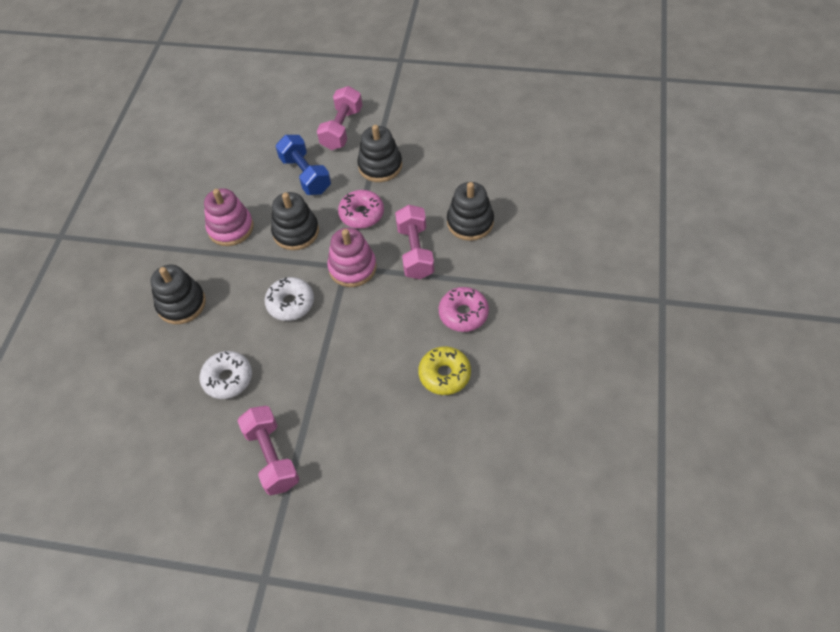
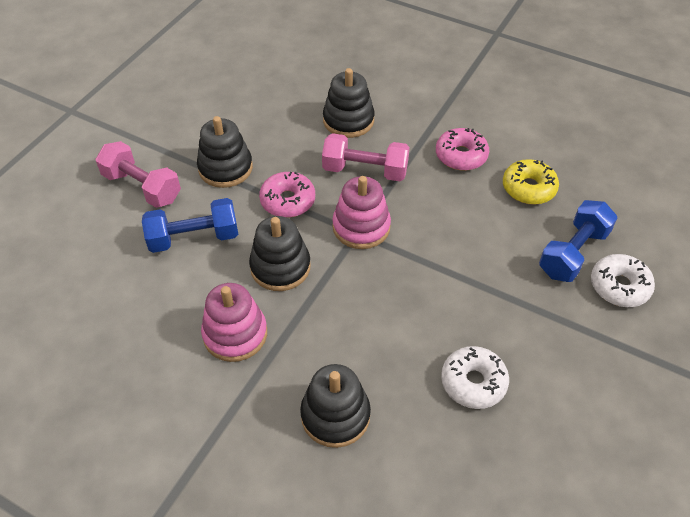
camera: 75 degrees left, 5 degrees down
(272, 457) = (593, 358): pink dumbbell -> none
(290, 303) = (386, 295): white donut -> white donut (619, 286)
(379, 424) = (573, 253): none -> blue dumbbell

